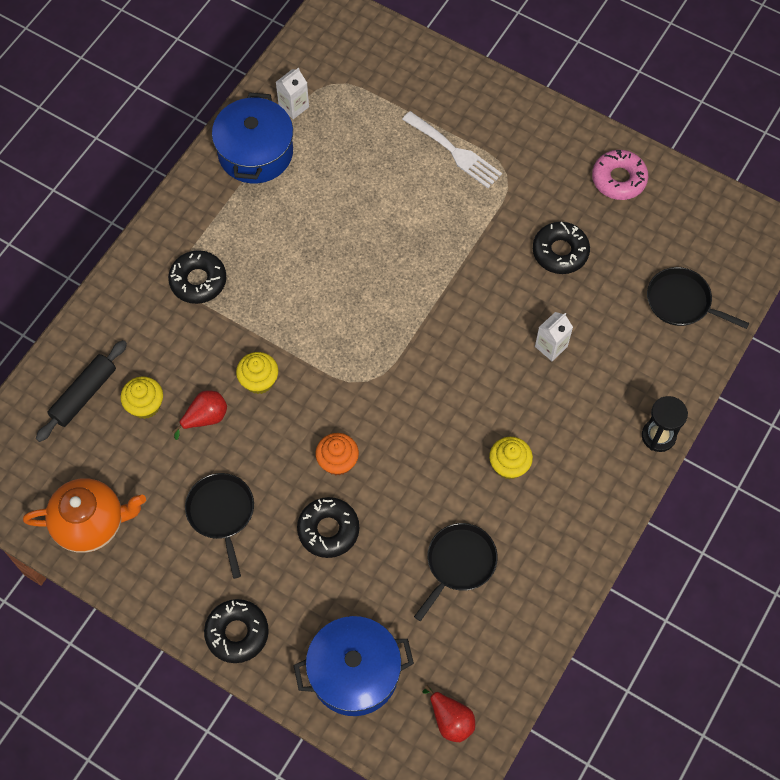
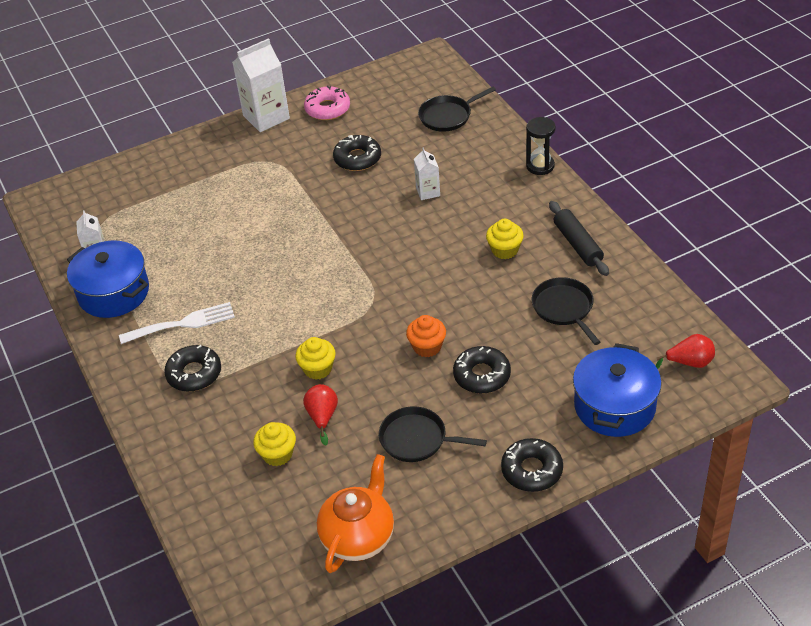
camera: 55 degrees left, 20 degrees down
(84, 394) = (231, 495): black rolling pin -> black rolling pin (577, 244)
(455, 152) = (226, 180): white fork -> white fork (183, 323)
(569, 130) = (266, 117): none -> white carton

